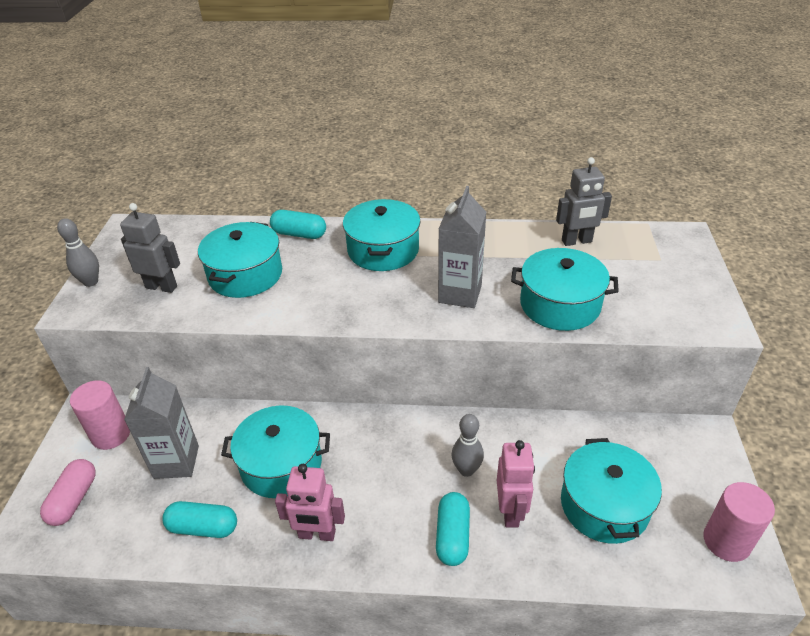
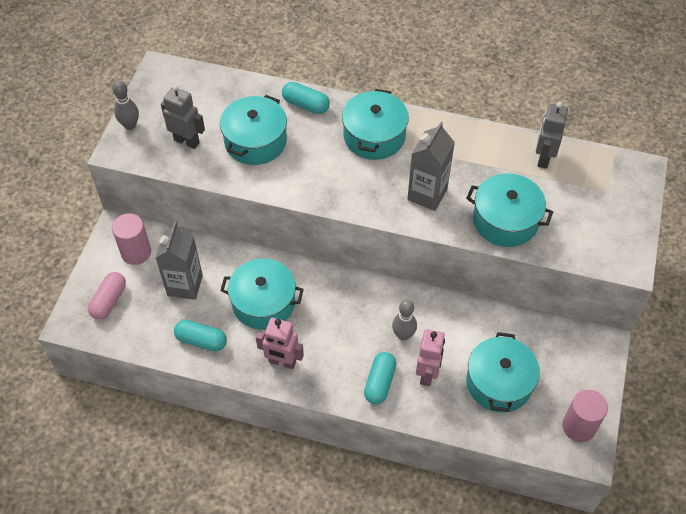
camera: 10 degrees right, 15 degrees up
(577, 241) = (543, 158): grey robot -> grey robot turned 105 degrees clockwise

